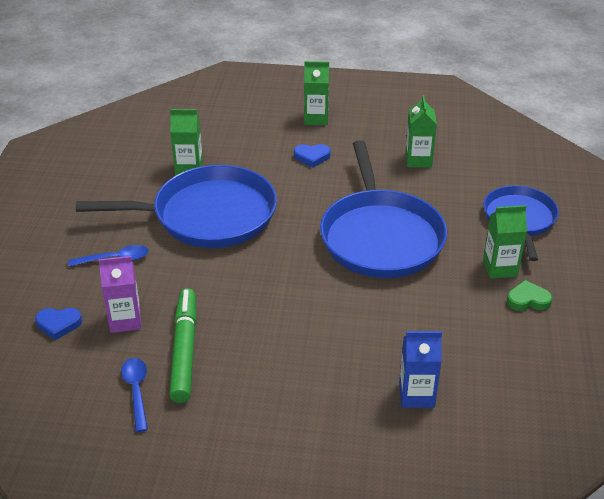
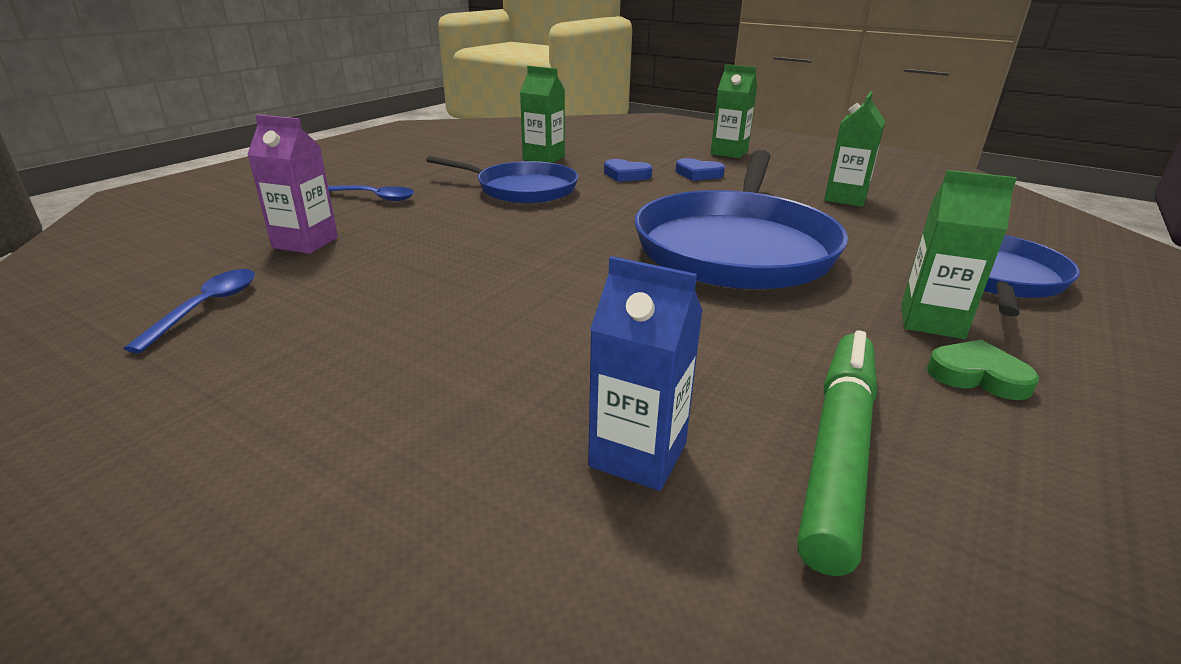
camera: 25 degrees right, 10 degrees down
(58, 324) = (231, 228): blue heart -> blue heart (626, 175)
(184, 350) = (331, 285): green marker -> green marker (839, 450)
(208, 215) = (522, 189): blue pan -> blue pan, size x0.61

